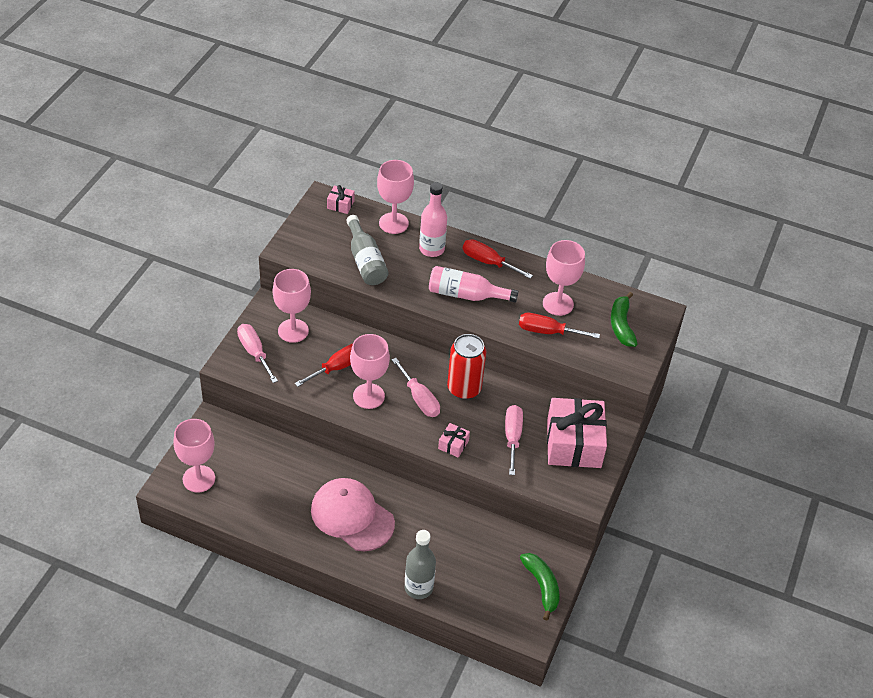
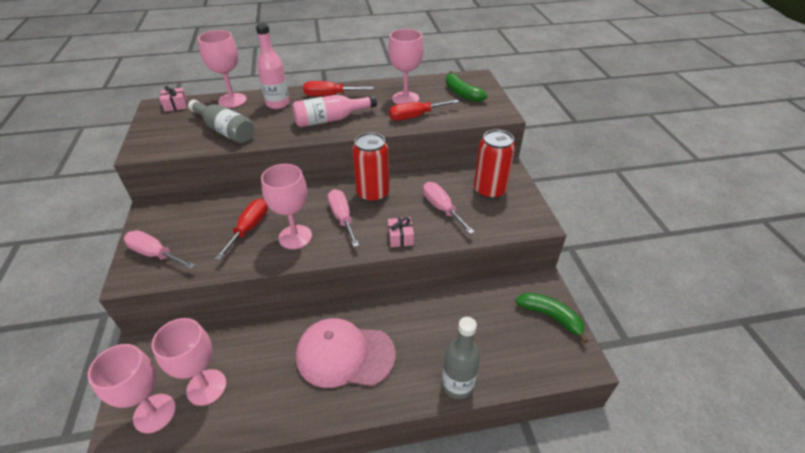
camera: 30 degrees left, 5 degrees down
(293, 331) = (186, 219): pink goblet -> pink goblet (206, 387)
(419, 399) = (342, 218): pink screwdriver -> pink screwdriver turned 135 degrees counterclockwise
(574, 443) = (489, 190): pink gift -> red can

